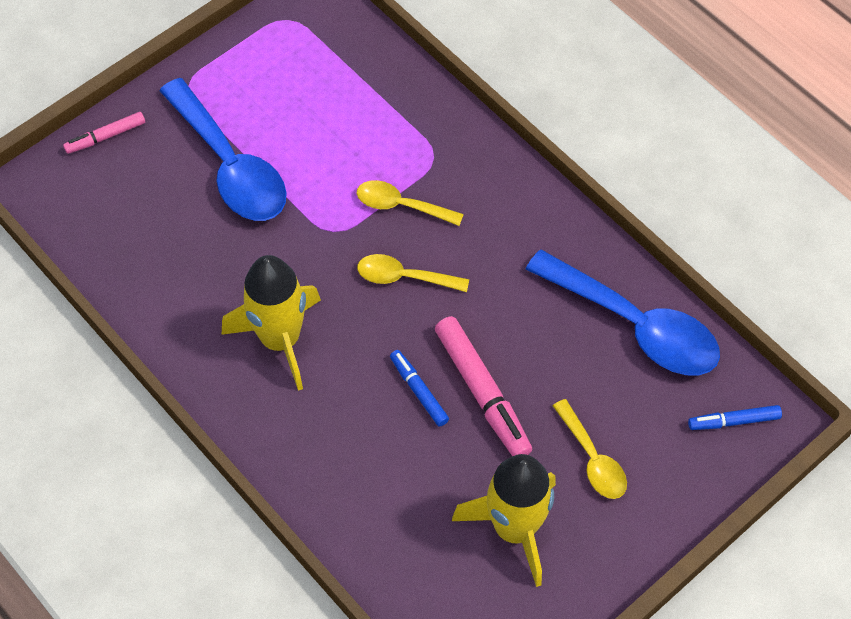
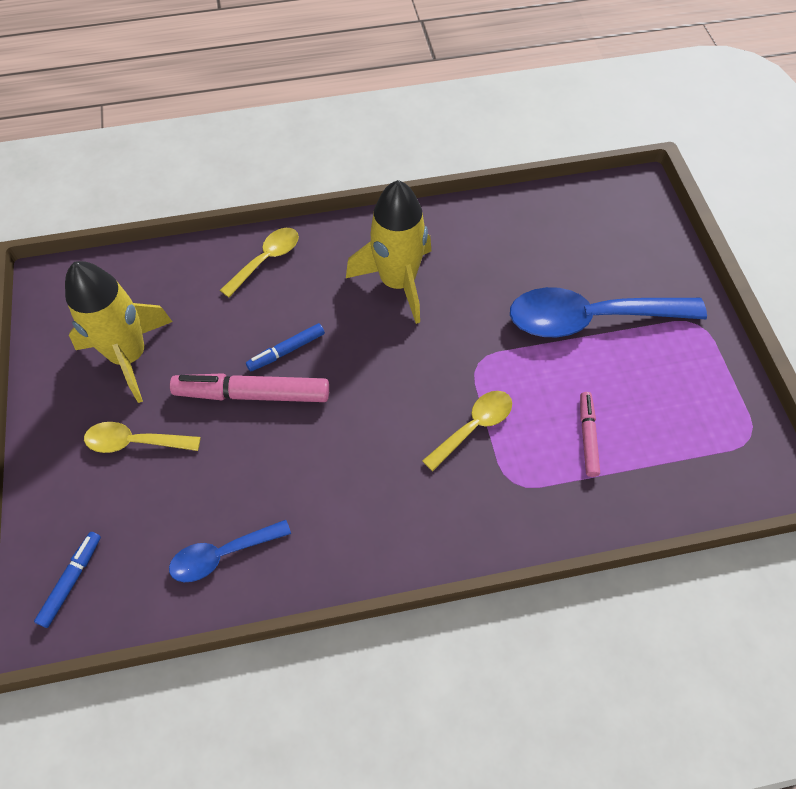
camera: 120 degrees right, 0 degrees up
(106, 136) = (666, 249): pink marker -> pink marker (587, 437)
(404, 277) = (398, 392): yellow spoon -> yellow spoon (266, 260)
(419, 391) = (287, 351): blue marker -> blue marker turned 150 degrees clockwise
(635, 325) = (222, 555): blue spoon -> blue spoon, size x0.53

